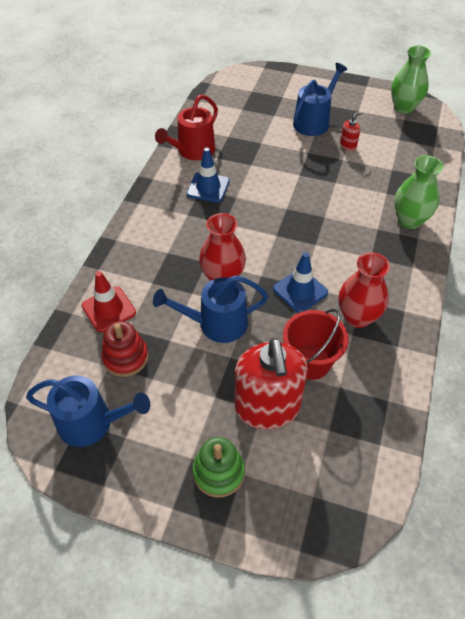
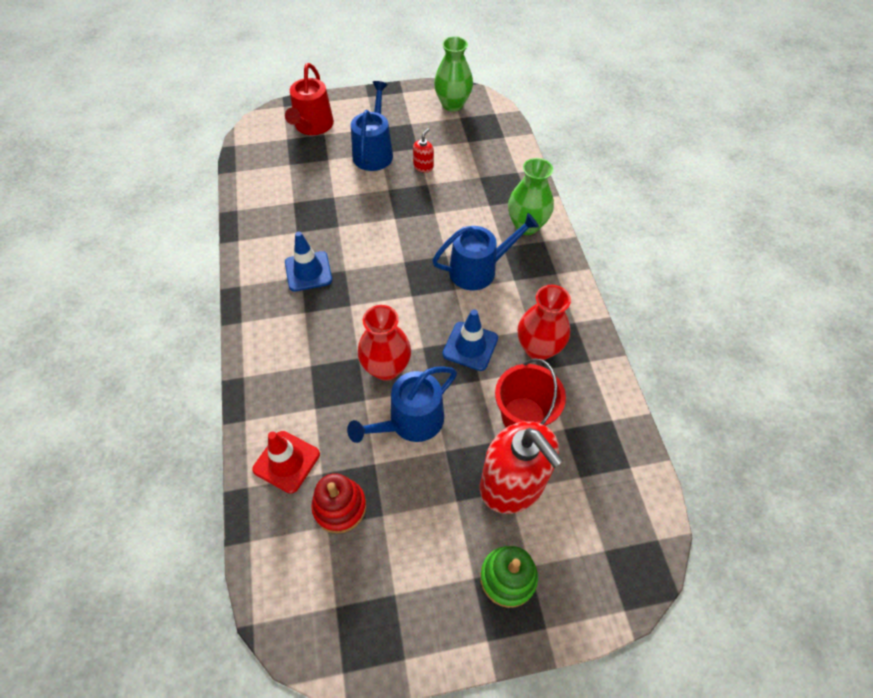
camera: 30 degrees left, 5 degrees up
(91, 423) = (349, 599): blue watering can -> blue watering can (478, 270)
(193, 151) = (265, 234): red watering can -> red watering can (312, 126)

